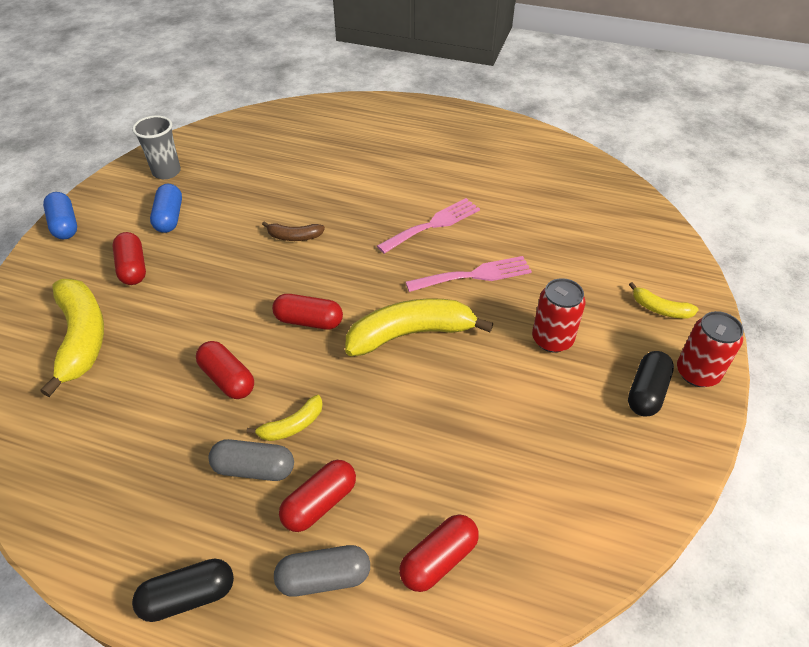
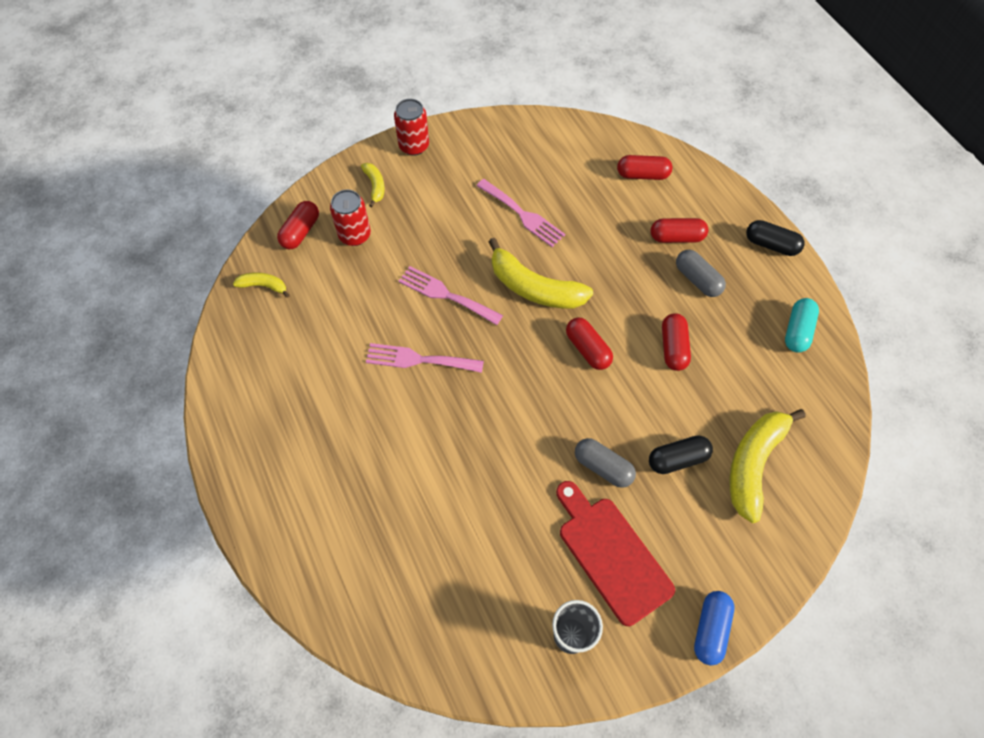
camera: 135 degrees left, 15 degrees up
(92, 498) = (797, 331): none -> turquoise capsule
(133, 268) = (678, 512): red capsule -> red capsule (301, 232)
(169, 217) = (611, 554): blue capsule -> red cutting board
(292, 425) = (657, 287): yellow banana -> yellow banana (264, 286)
(294, 237) = (529, 437): brown banana -> none
(324, 577) = (701, 206): grey capsule -> grey capsule (603, 467)
(504, 391) = (523, 215): none -> pink fork
(552, 339) = (459, 219): red can -> red can (355, 235)
(646, 392) = (453, 158): black capsule -> black capsule (677, 459)

